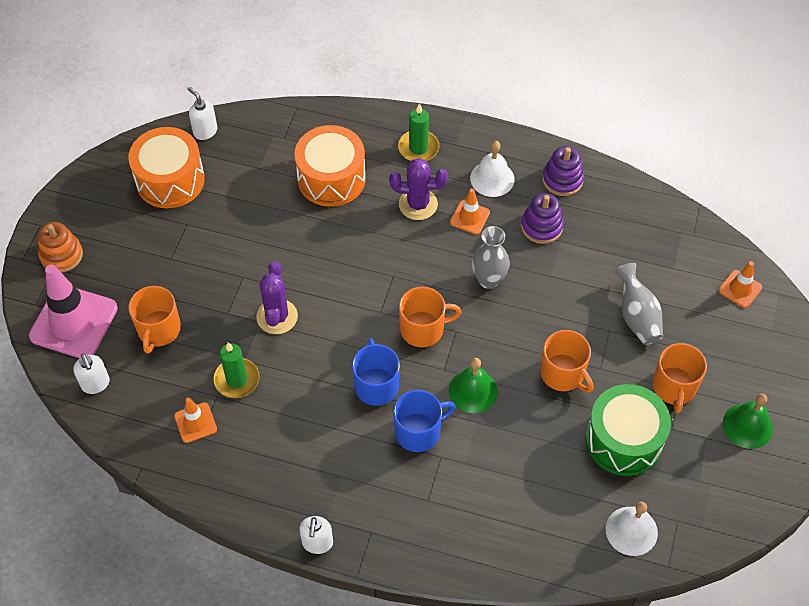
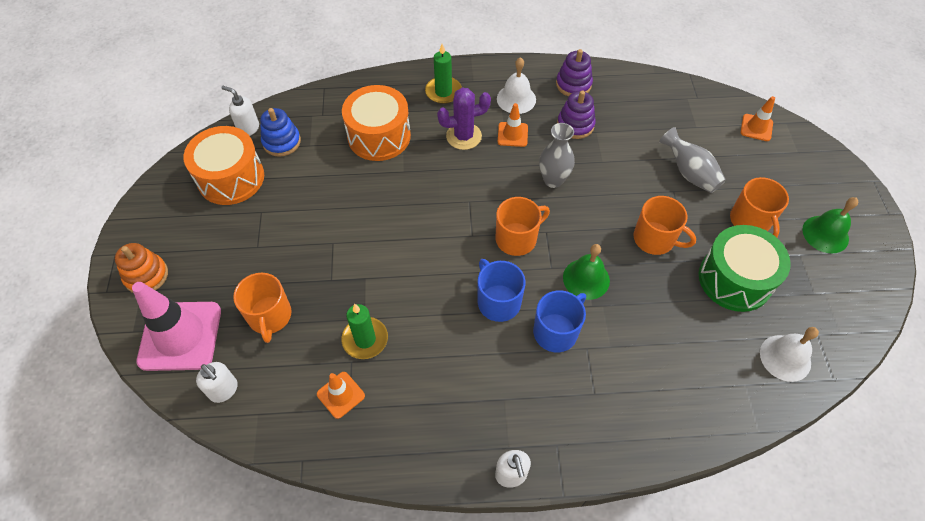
camera: 20 degrees left, 0 degrees up
(232, 156) = (281, 142): none -> blue stacking toy
(277, 317) = (379, 269): purple cactus -> none

